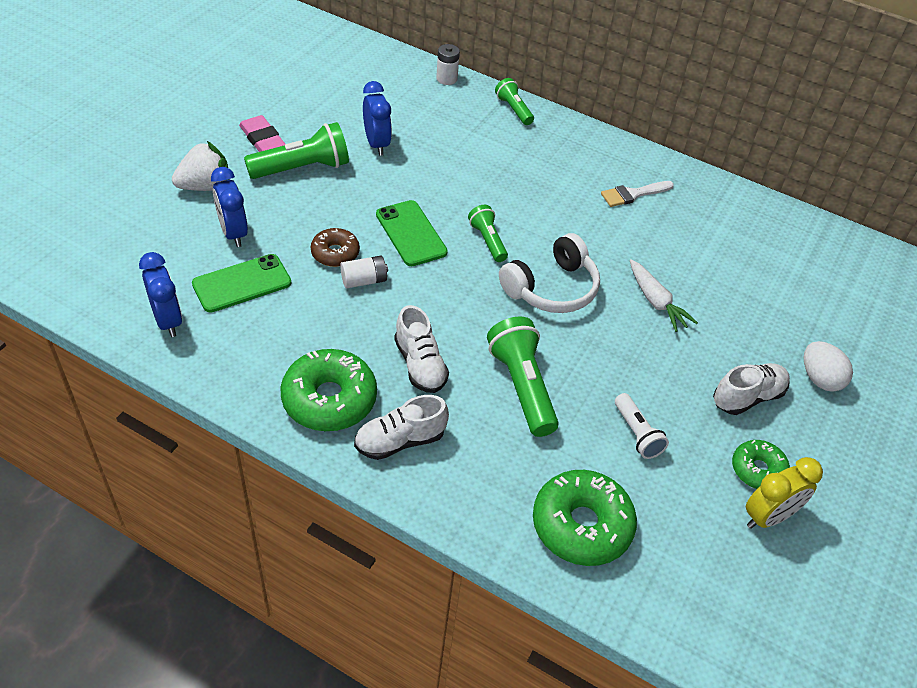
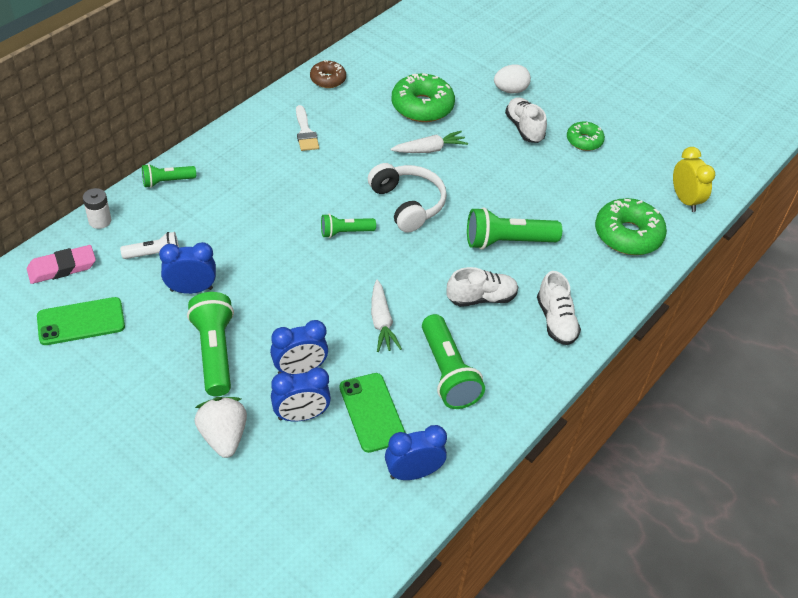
camera: 80 degrees left, 0 degrees up
(263, 140) = (158, 382): pink eraser -> pink eraser (62, 268)
(290, 226) = (299, 369): none -> blue clock
(302, 340) = (447, 373): none -> green flashlight
(329, 399) = (513, 360): green donut -> green donut (422, 106)
(335, 253) = (343, 339): brown donut -> brown donut (328, 79)
(364, 281) = (381, 322): white battery -> white carrot
(411, 233) = (326, 282): green phone -> green phone (81, 321)
(637, 433) = (553, 190): white flashlight -> white flashlight (154, 254)
(768, 517) = (619, 146): yellow clock -> yellow clock (685, 200)

